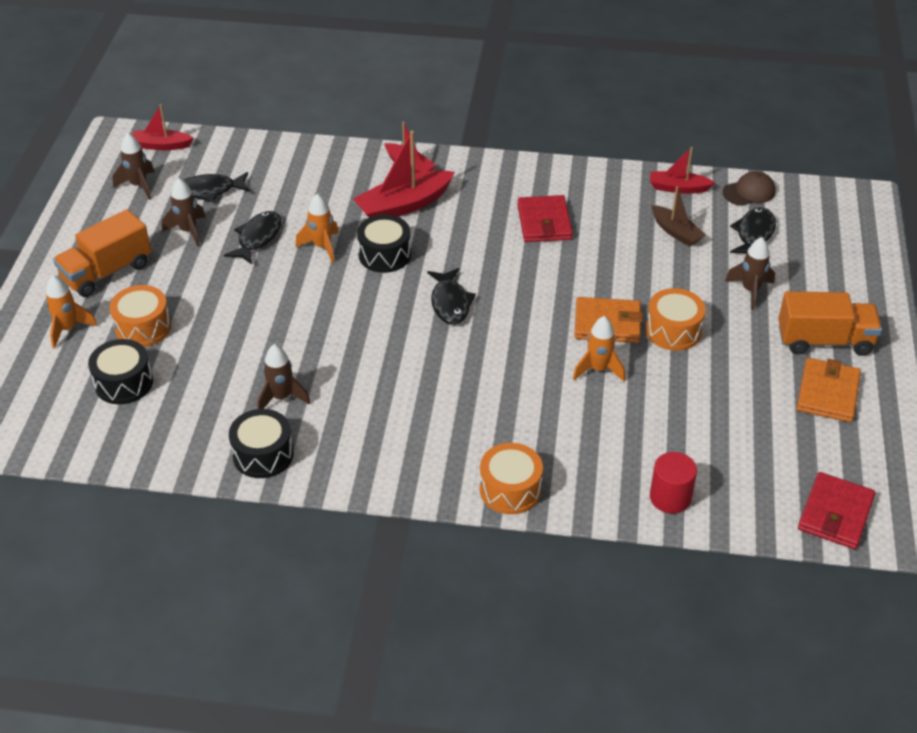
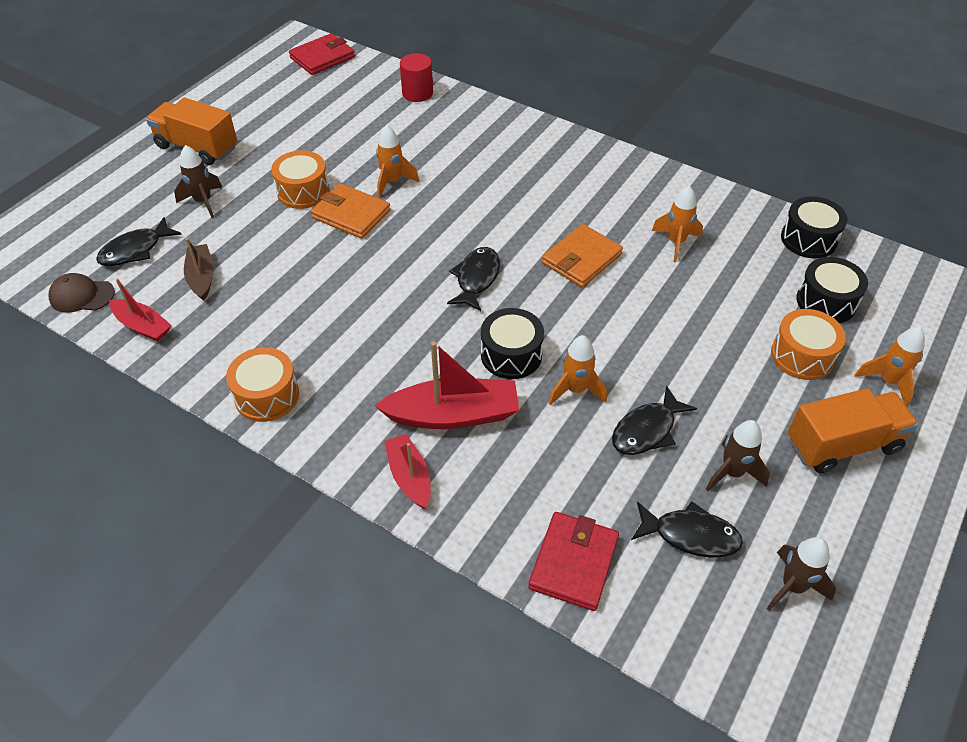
camera: 155 degrees left, 5 degrees up
(161, 145) = (749, 668): red boat -> none
(263, 454) = (705, 203): black drum -> black drum (808, 239)
(281, 397) = (676, 242): brown rocket -> orange rocket
(510, 489) = (524, 127): orange drum -> orange drum (267, 395)
(544, 222) = (317, 335): red wallet -> red wallet (574, 563)
(828, 393) = (241, 116): orange wallet -> orange wallet (581, 259)

